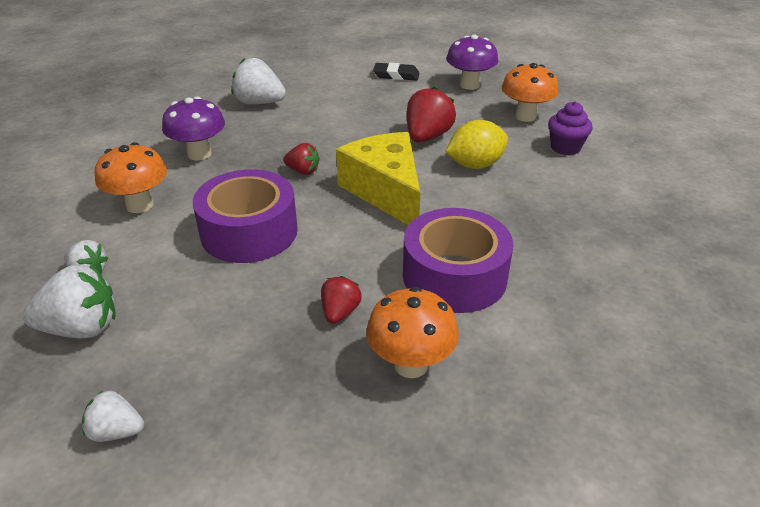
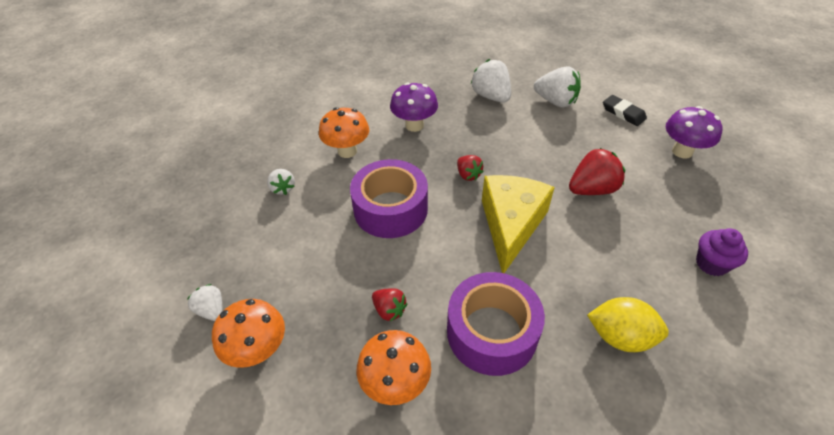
camera: 40 degrees right, 10 degrees up
(81, 328) = (249, 227): white strawberry -> white strawberry (555, 101)
(340, 312) = (389, 310): red strawberry -> red strawberry turned 75 degrees clockwise
(475, 165) = (606, 238): yellow lemon -> yellow lemon (620, 336)
(525, 116) = (704, 210): orange mushroom -> orange mushroom (258, 350)

